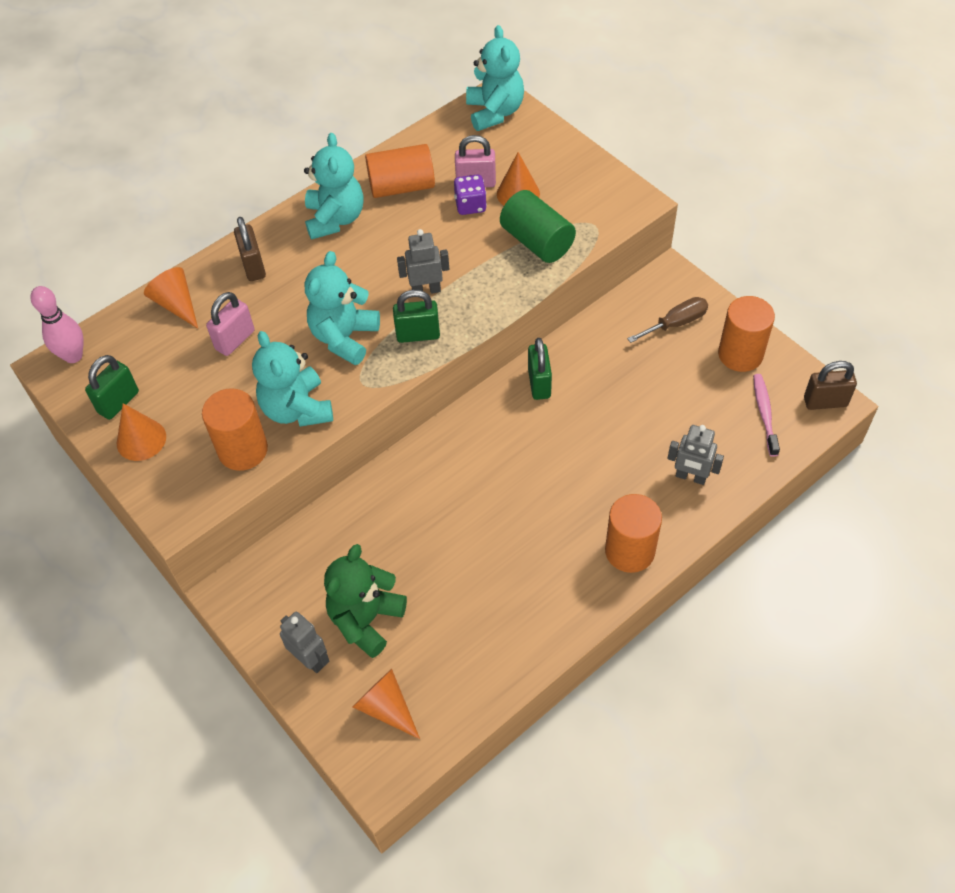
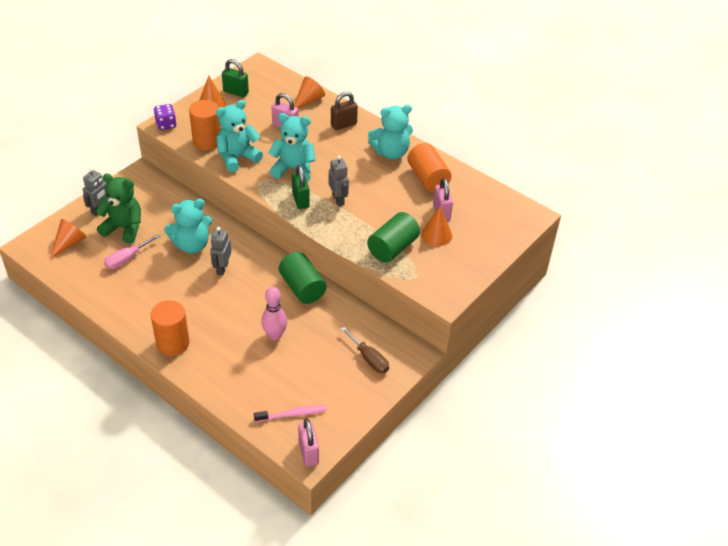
camera: 75 degrees right, 10 degrees down
(73, 356) = (266, 71): pink bowling pin -> pink bowling pin (275, 335)
(441, 614) = (127, 259): none -> pink screwdriver
(470, 205) = (419, 212): purple dice -> purple dice (166, 124)
(495, 112) = (515, 215): turquoise teddy bear -> turquoise teddy bear (192, 245)
(539, 383) = (302, 288): green padlock -> green cylinder
(690, 477) = (233, 373): grey robot -> grey robot (222, 268)
(740, 354) = (346, 398): orange cylinder -> none
(825, 402) = (308, 453): brown padlock -> pink padlock

